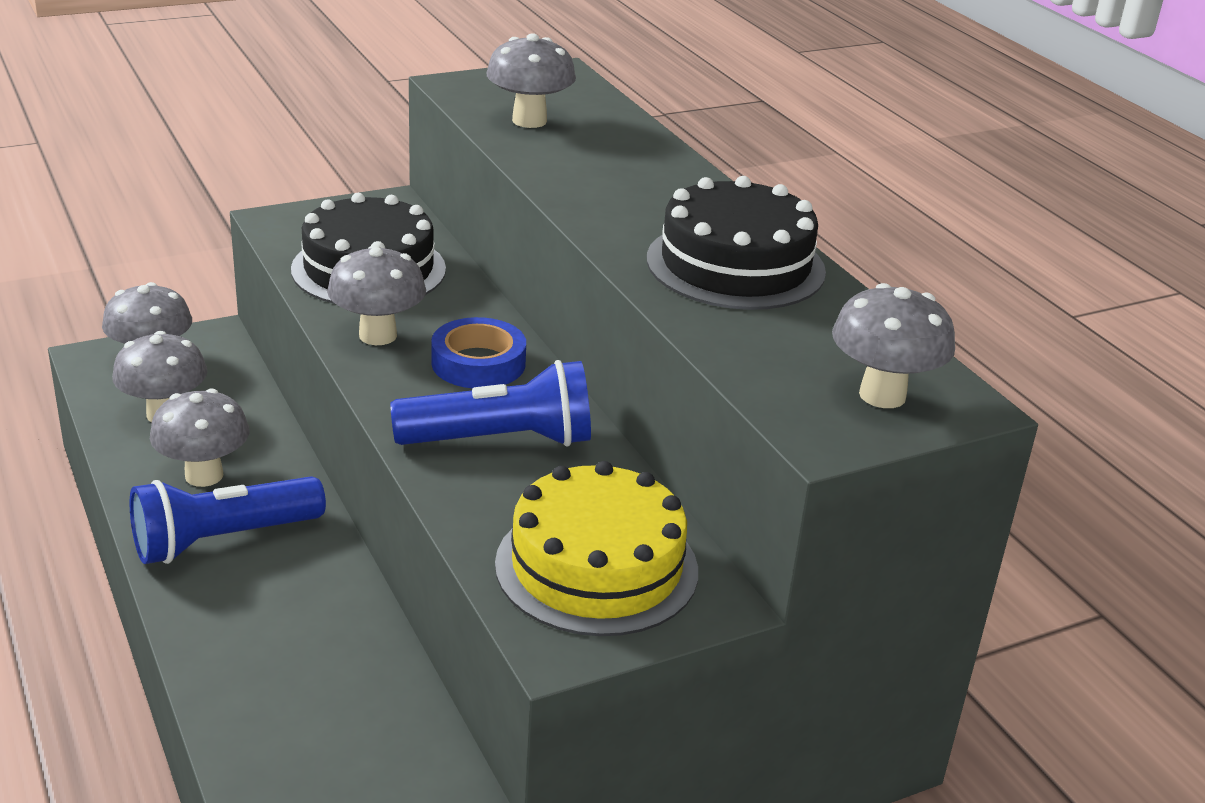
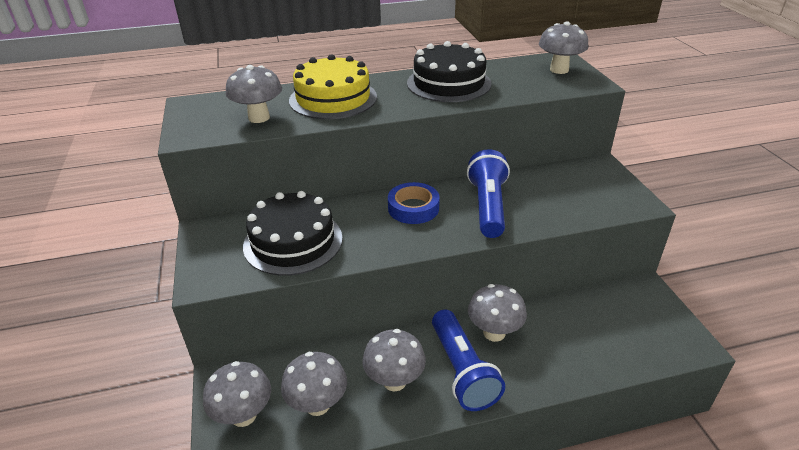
camera: 75 degrees left, 5 degrees up
(378, 335) = (376, 241): grey mushroom -> grey mushroom (494, 333)
(596, 567) = (585, 189): yellow cake -> yellow cake (333, 98)

